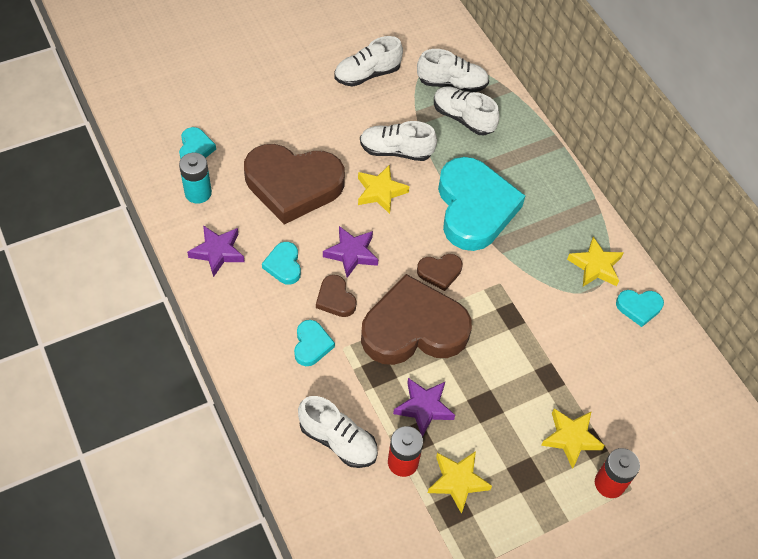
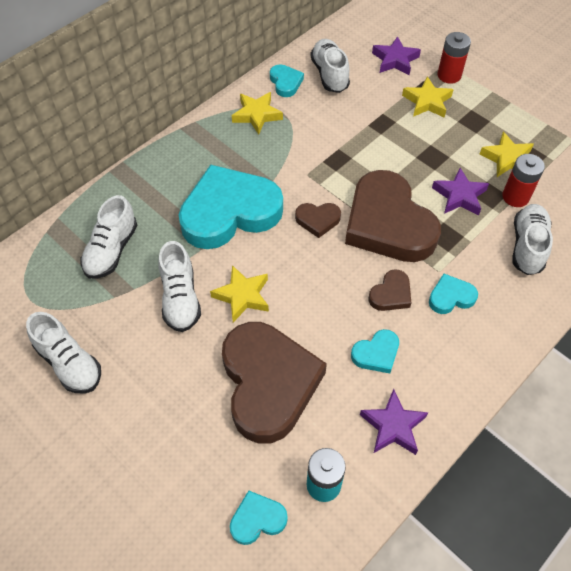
camera: 105 degrees left, 0 degrees up
(351, 253) = (332, 297): purple star -> purple star (395, 60)
(440, 272) = (318, 220): brown heart -> brown heart turned 120 degrees clockwise
(452, 84) = (61, 273): white shoe -> white shoe (329, 74)

